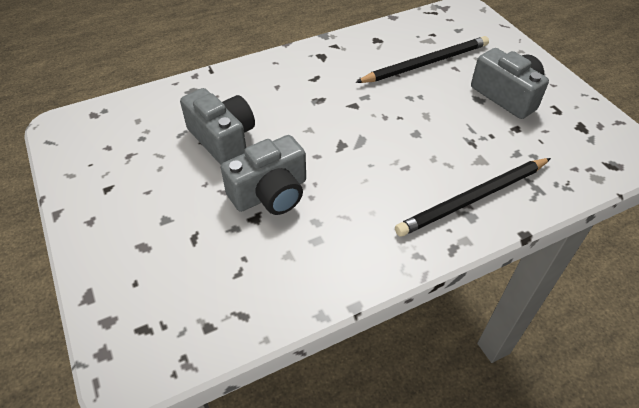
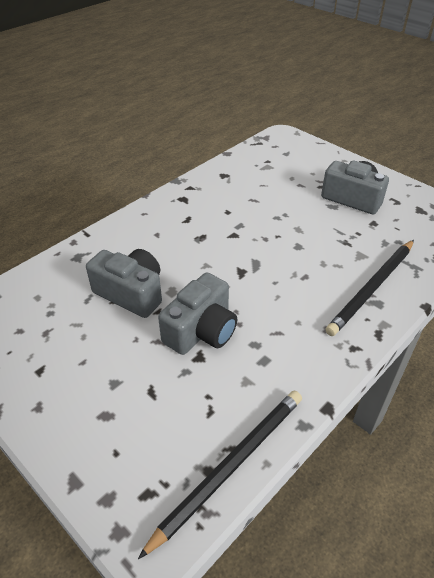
camera: 20 degrees left, 5 degrees down
(426, 63) = (275, 186): black pencil -> black pencil (230, 466)

